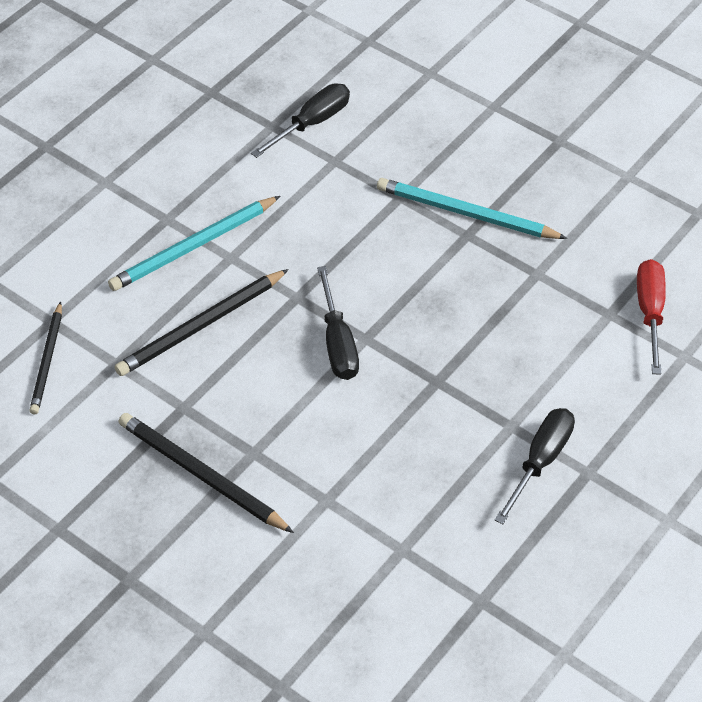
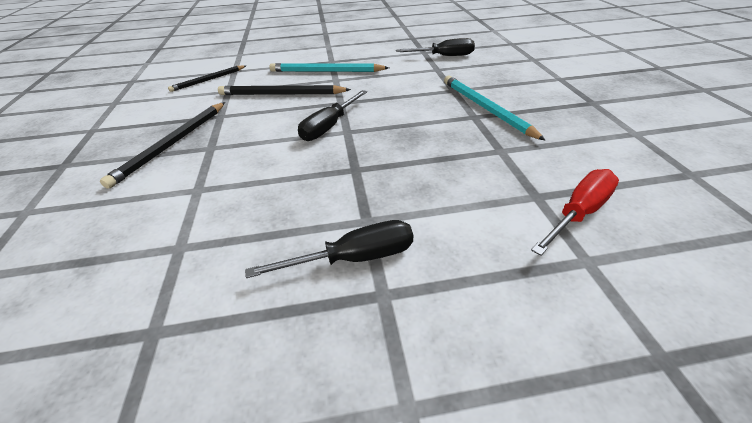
camera: 45 degrees right, 10 degrees down
(202, 476) = (173, 143): black pencil -> black pencil turned 150 degrees counterclockwise

